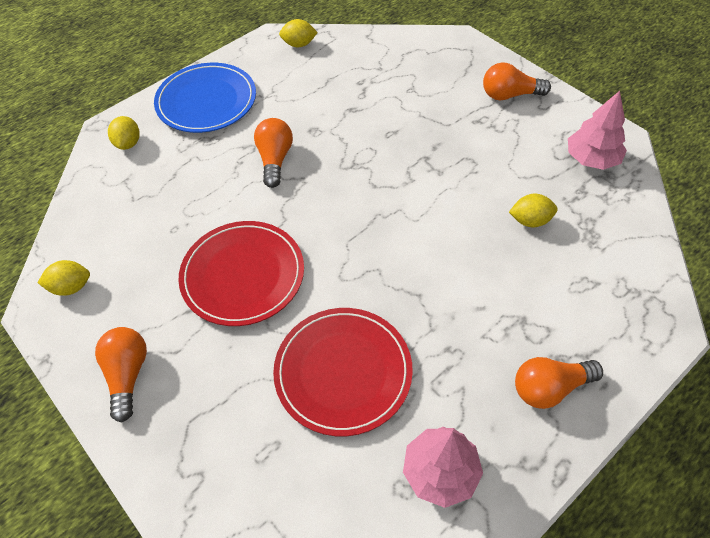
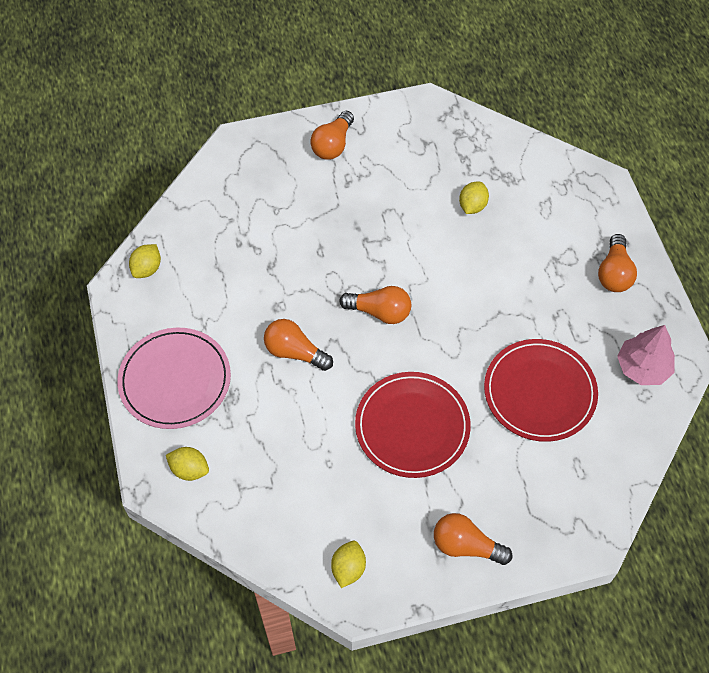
camera: 65 degrees left, 5 degrees up
(206, 101) = (175, 380): blue plate -> pink plate
(354, 199) = (379, 312): none -> orange light bulb
(591, 159) = (437, 133): pink tree -> none

